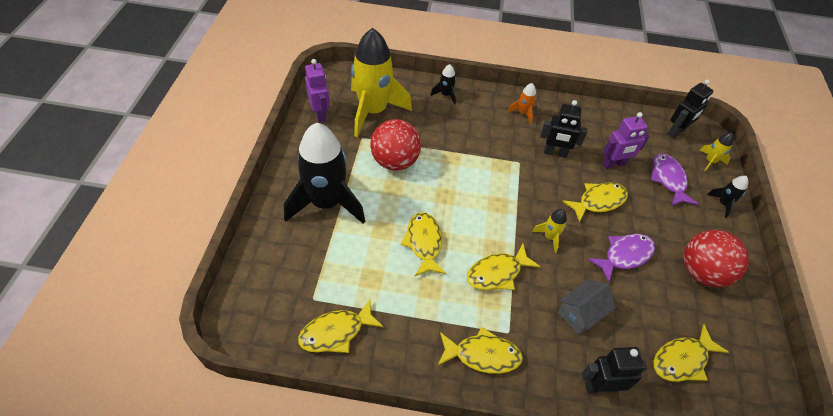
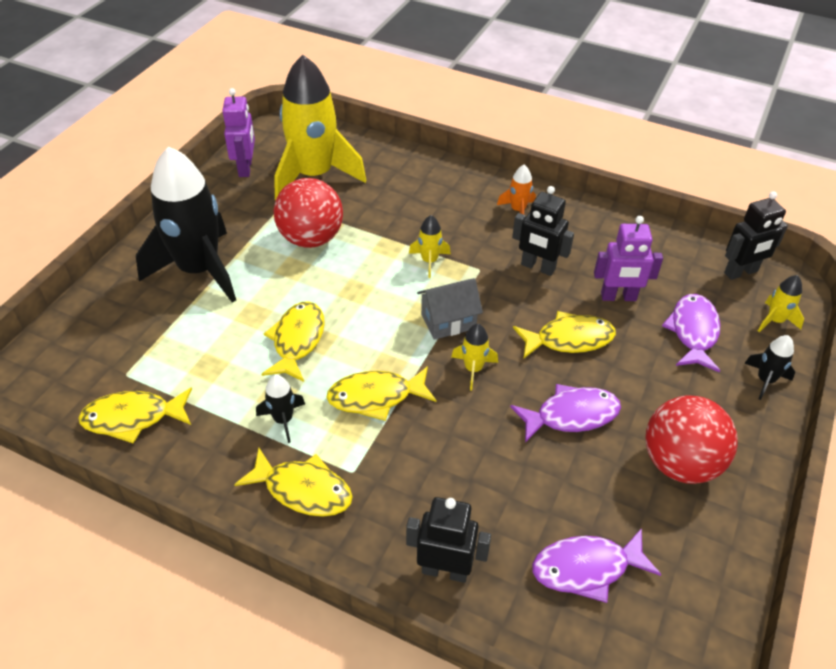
camera: 20 degrees right, 5 degrees down
(445, 95) = (421, 171): black rocket -> black rocket (283, 420)
(484, 163) = (429, 261): none -> yellow rocket
(580, 314) = (465, 473): grey house -> grey house (448, 321)
(682, 360) = (586, 568): yellow fish -> purple fish

